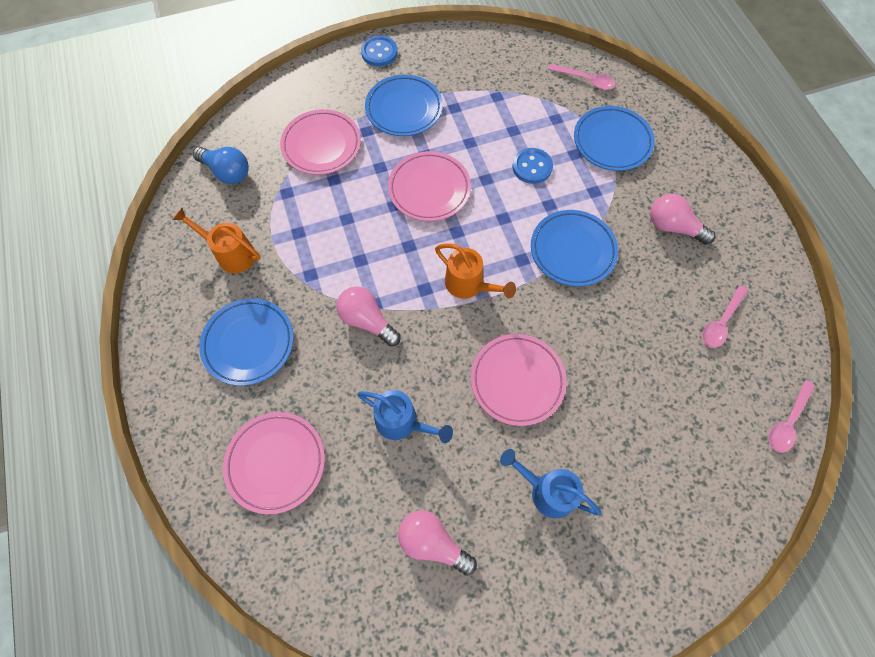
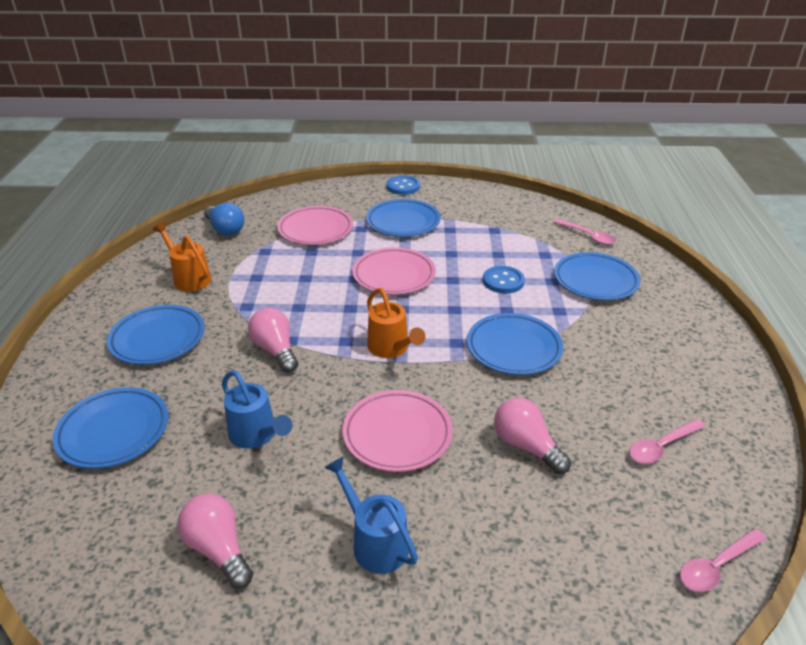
camera: 20 degrees right, 30 degrees down
(276, 463) = (114, 431): pink plate -> blue plate
(673, 227) = (635, 355): pink light bulb -> pink light bulb (526, 446)

